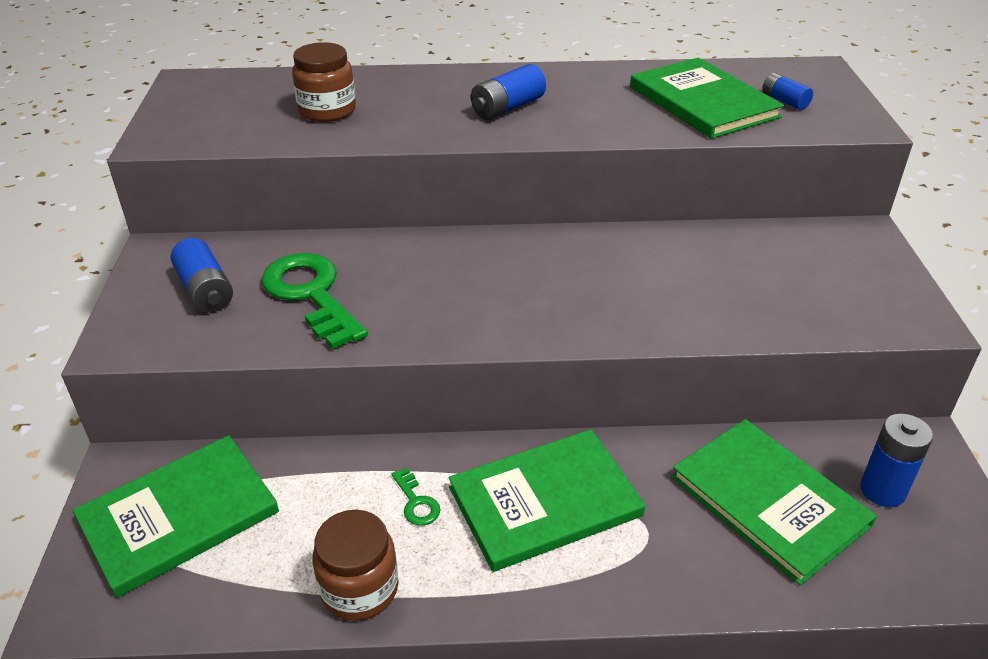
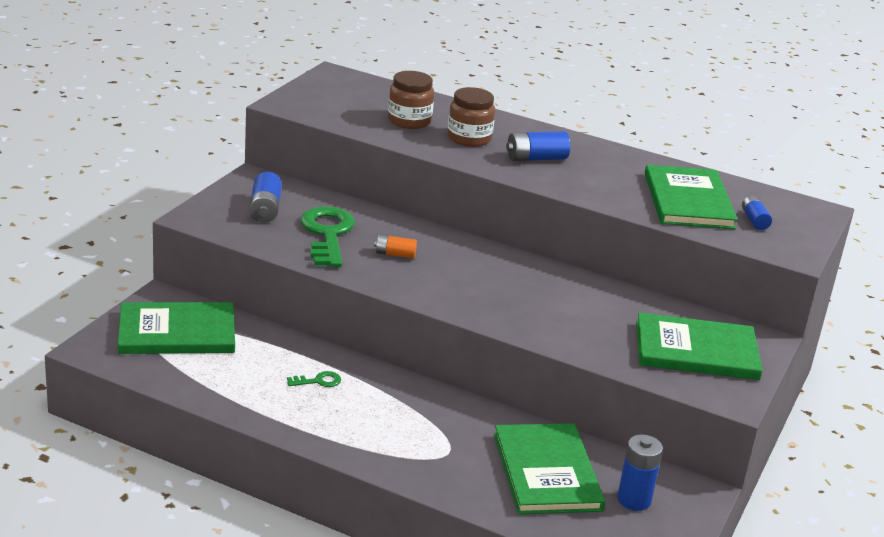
camera: 25 degrees right, 10 degrees down
(359, 589) = (250, 404): brown jar -> brown jar (469, 138)
(413, 289) = (395, 254): none -> orange battery
(416, 502) = (318, 381): green key -> green key turned 105 degrees counterclockwise
(545, 501) = (398, 413): green book -> green book (696, 351)

